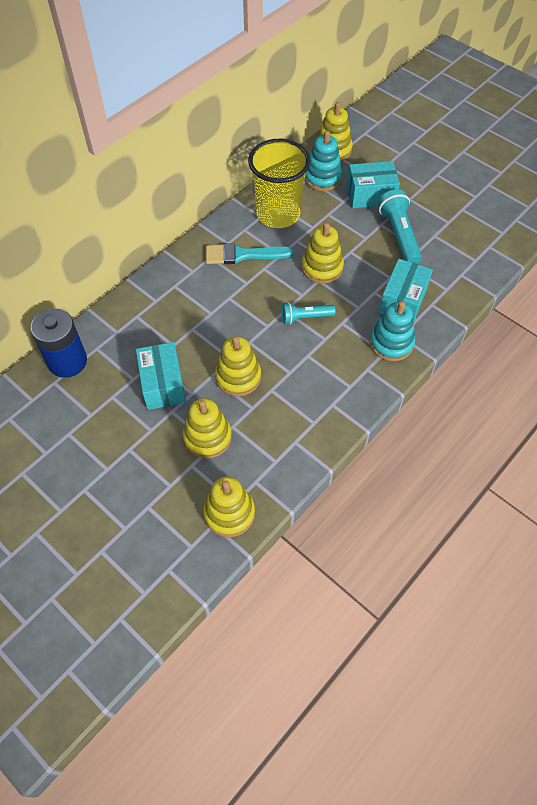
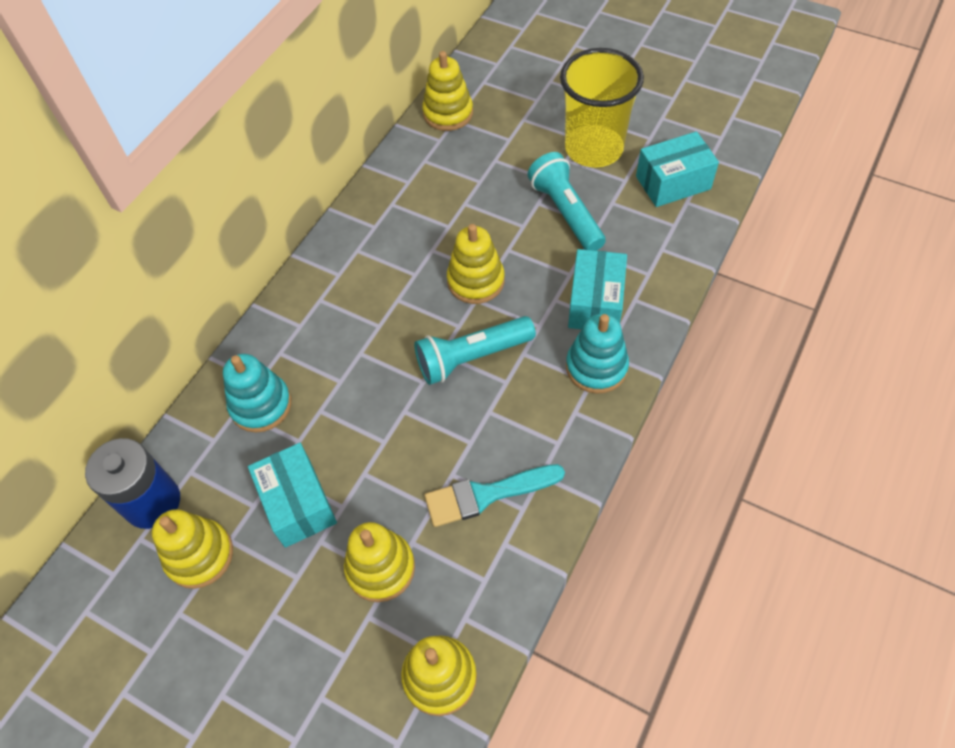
camera: 10 degrees left, 0 degrees up
(238, 377) = (401, 466): yellow stacking toy -> yellow stacking toy (199, 555)
(242, 255) = (363, 287): turquoise brush -> turquoise brush (486, 495)
(278, 214) = (397, 218): yellow cup -> yellow cup (594, 149)
(305, 317) = (471, 357): turquoise flashlight -> turquoise flashlight, size x1.61
(323, 178) = (444, 155): turquoise stacking toy -> turquoise stacking toy (261, 405)
(370, 195) = (513, 165): turquoise box -> turquoise box (673, 183)

